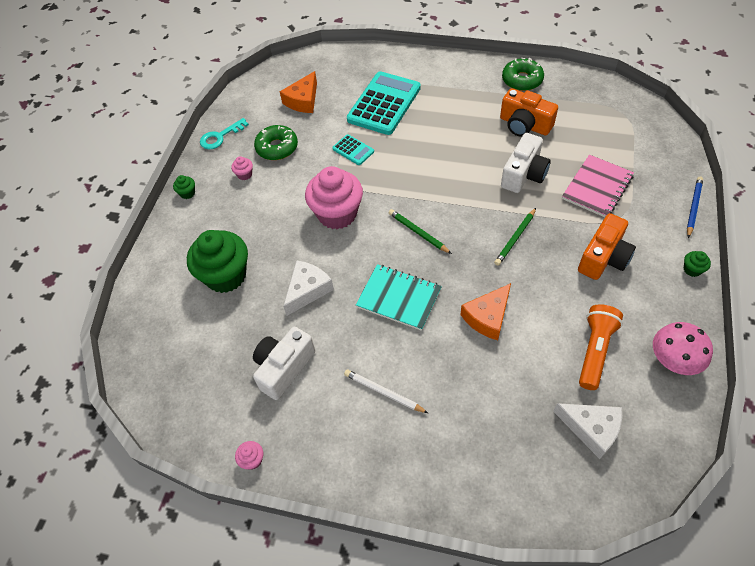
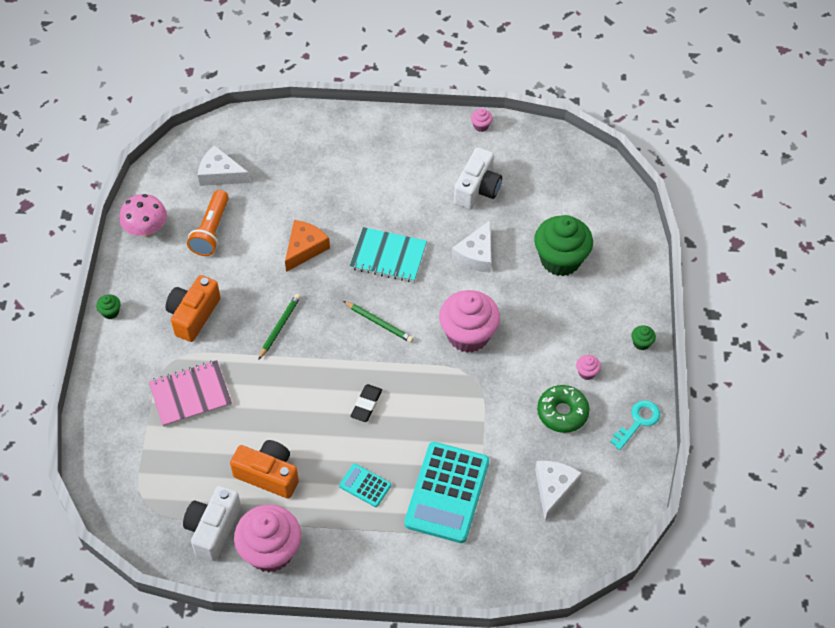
camera: 165 degrees right, 0 degrees up
(303, 100) = (553, 489): orange cheese -> white cheese
(353, 150) = (470, 418): turquoise calculator -> turquoise calculator (365, 485)
(383, 392) = (388, 180): white pencil -> none
(439, 166) = (366, 405): none -> black eraser
(522, 80) = (270, 551): green donut -> pink cupcake
(524, 174) = (270, 404): white camera -> white camera (213, 529)
(597, 187) = (190, 394): pink notebook -> pink notebook turned 45 degrees clockwise
(693, 207) = (93, 380): blue pencil -> none

